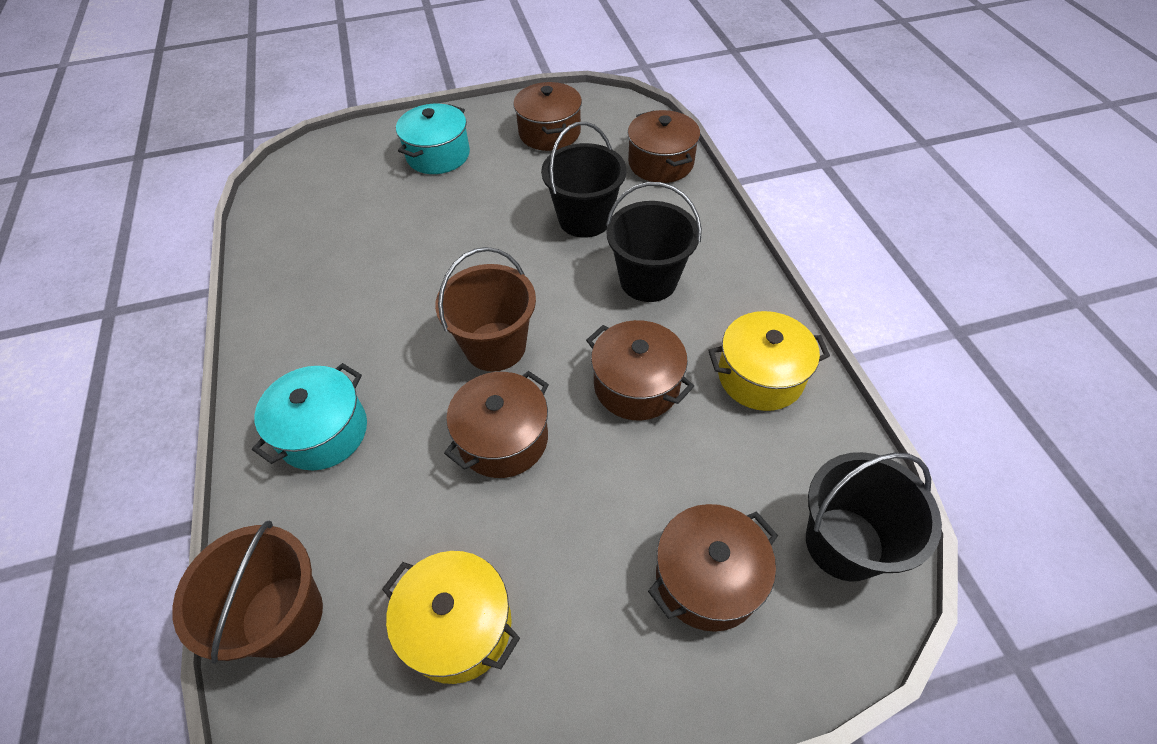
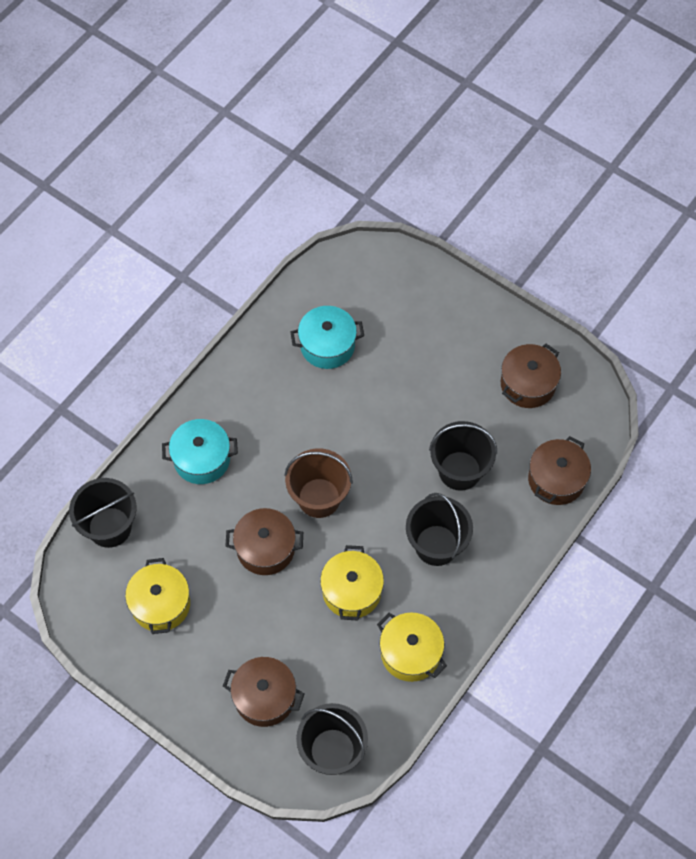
camera: 50 degrees right, 10 degrees up
(282, 615) = (109, 527): brown bucket -> black bucket
(438, 155) = (444, 333): turquoise pot -> turquoise pot (327, 345)
(636, 385) = (352, 591): brown pot -> yellow pot

